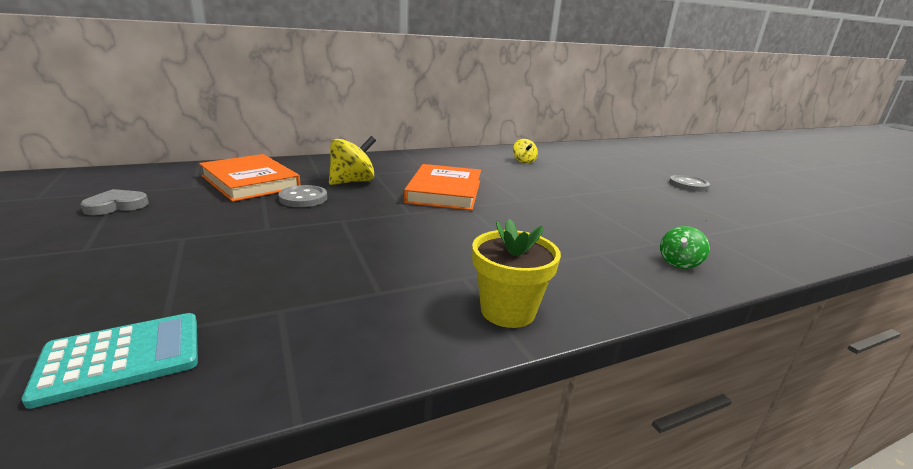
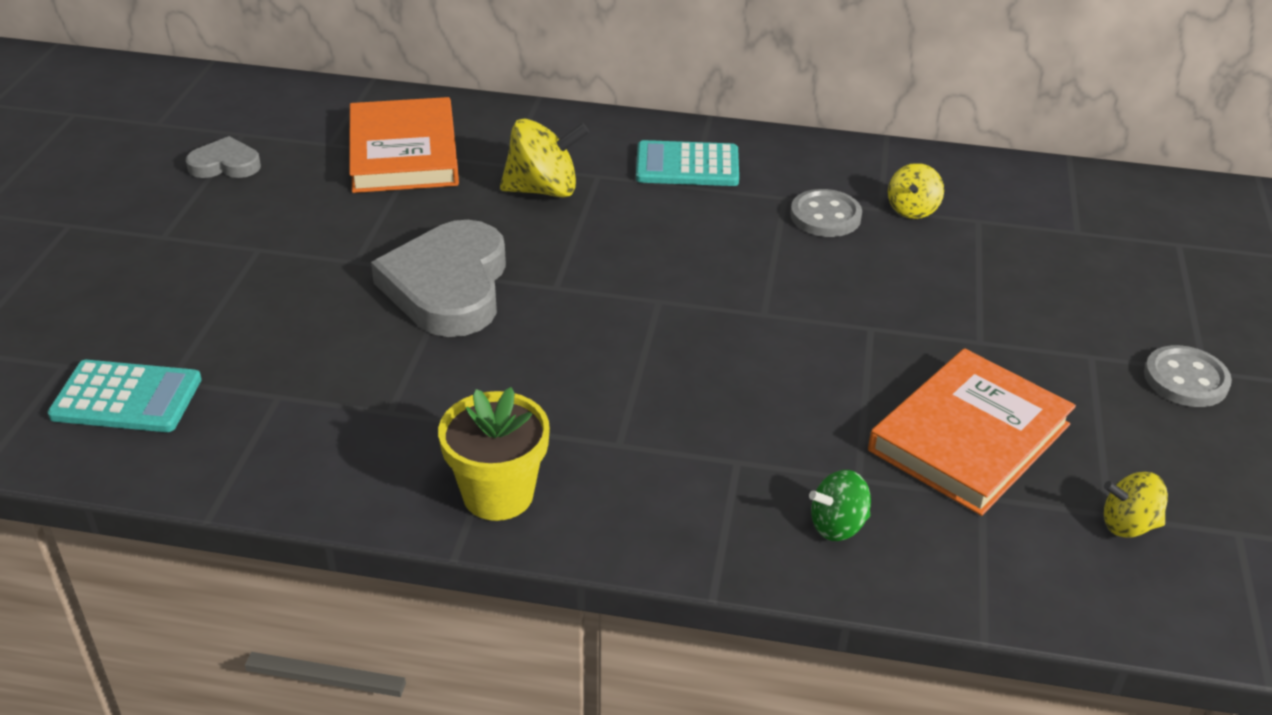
camera: 35 degrees right, 15 degrees up
(303, 198) = (443, 211): grey button -> grey button (825, 216)
(344, 226) = (448, 286): none -> grey heart
(413, 164) = (687, 165): none -> turquoise calculator
(445, 191) = (661, 255): orange book -> orange book (969, 438)
(758, 228) = (1128, 525): none -> yellow spinning top

